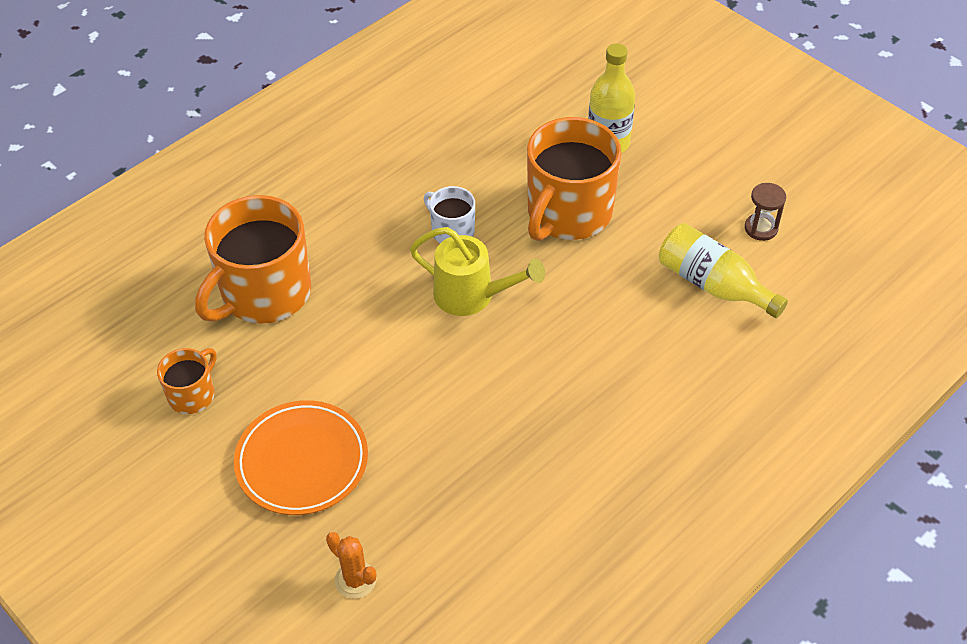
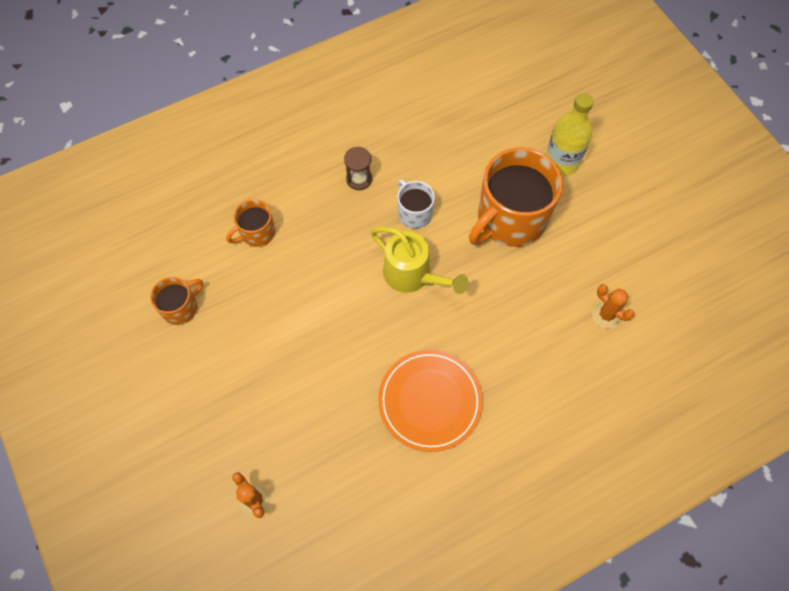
camera: 15 degrees right, 15 degrees up
(264, 293) = (257, 233): orange mug -> orange mug, size x0.49
(302, 461) = (244, 387): orange plate -> orange plate (430, 401)
(713, 285) = (606, 315): yellow bottle -> orange cactus
(761, 228) = (661, 272): brown hourglass -> brown hourglass (359, 179)

